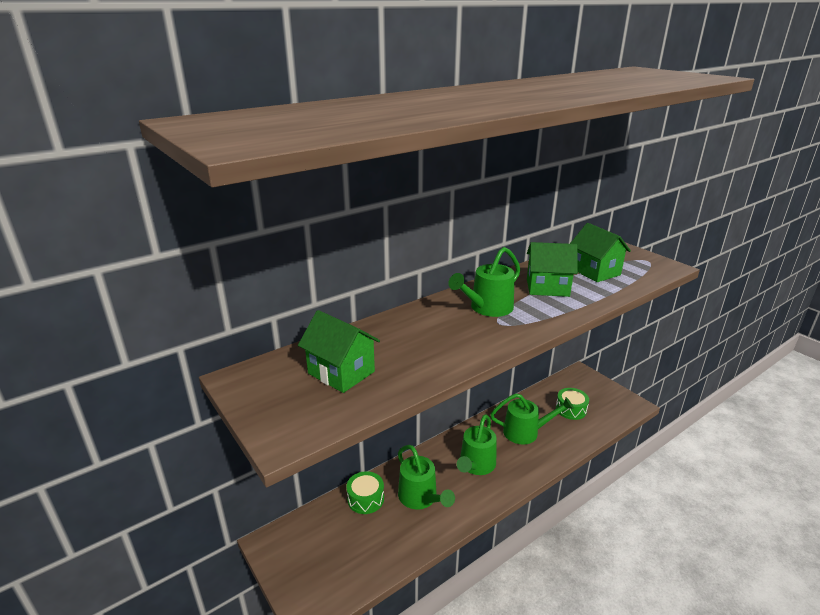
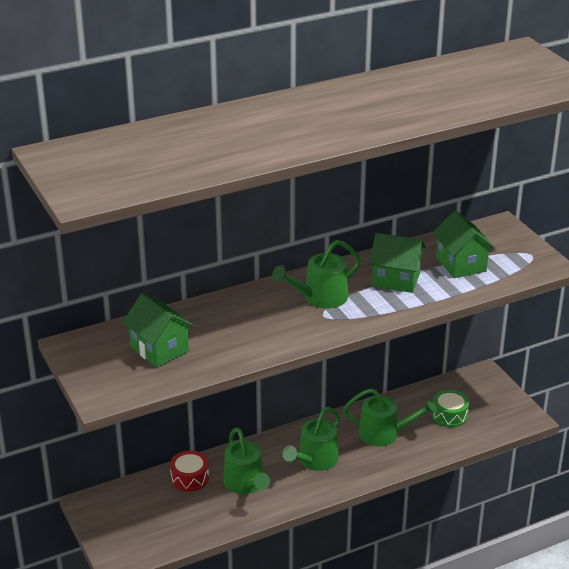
camera: 10 degrees right, 5 degrees up
(365, 499) = (190, 478): green drum -> red drum

